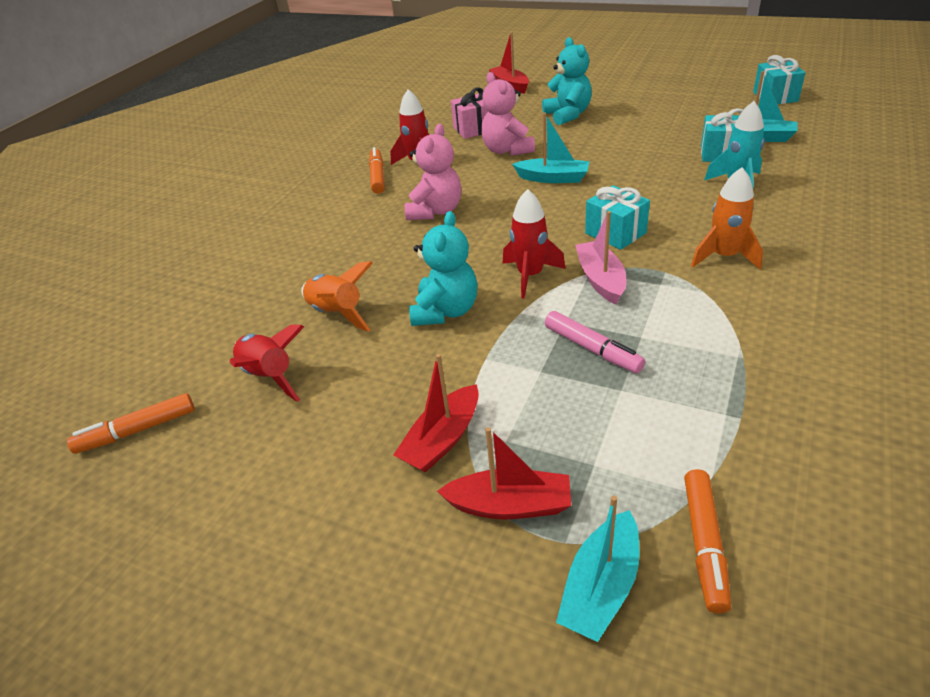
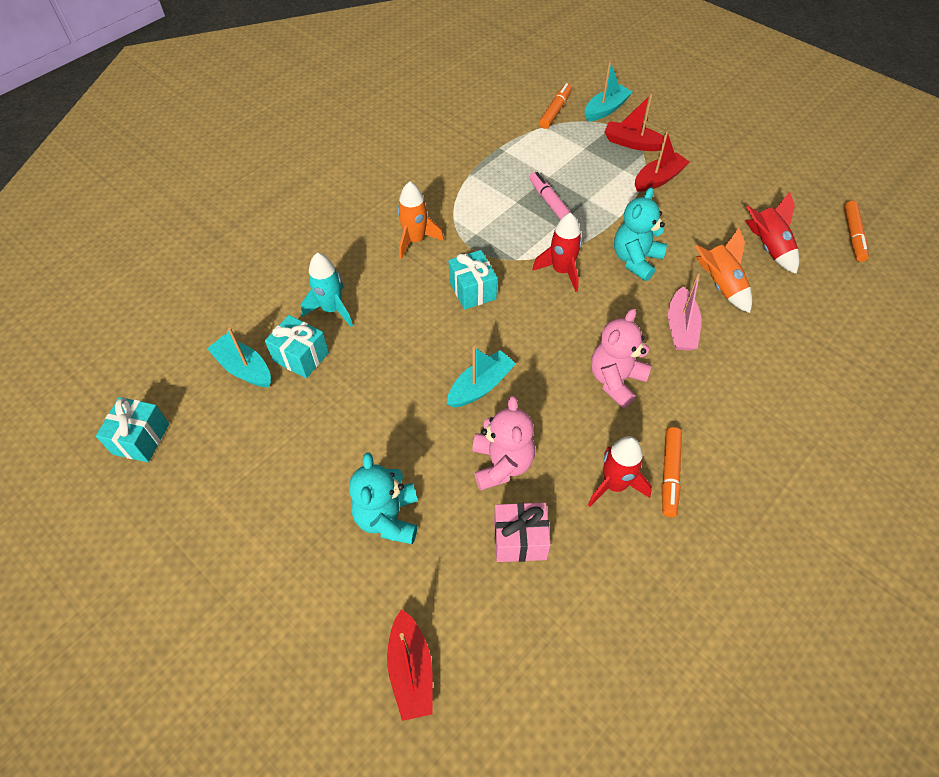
camera: 165 degrees left, 15 degrees up
(137, 430) = (853, 236): orange marker -> orange marker turned 105 degrees clockwise
(553, 178) = (480, 386): turquoise boat -> turquoise boat turned 105 degrees clockwise
(601, 279) = (513, 250): pink boat -> pink boat (681, 328)

